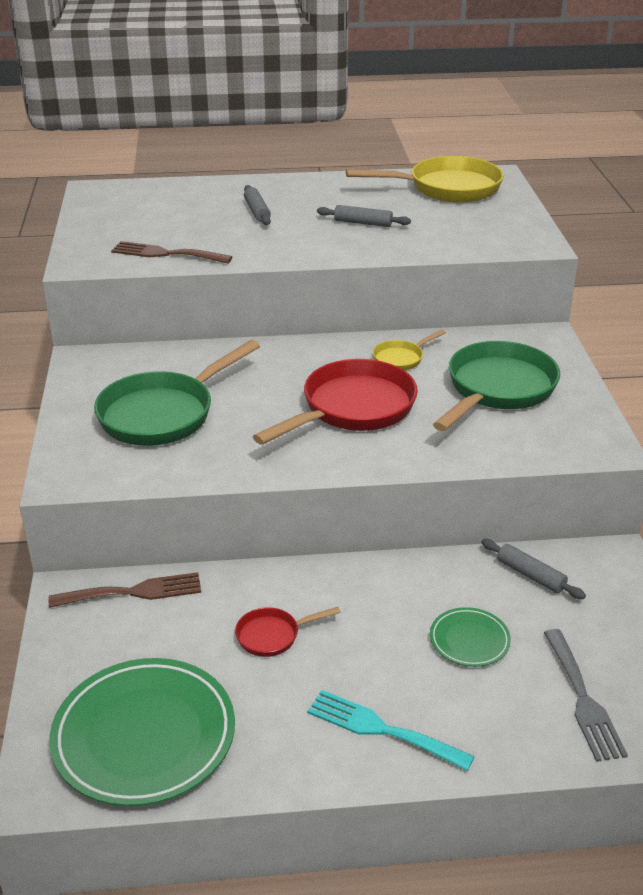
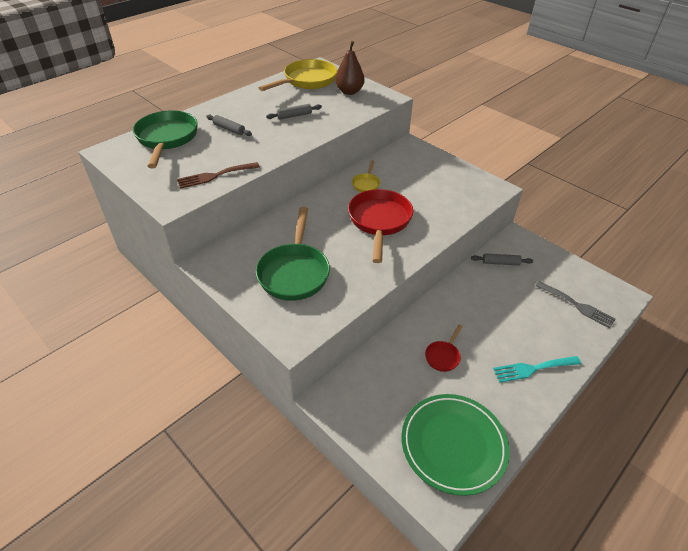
camera: 40 degrees left, 10 degrees up
(134, 592) = (357, 377): brown fork -> none
(469, 640) = (514, 306): green plate -> none
(488, 219) = (349, 92): none -> brown pear
(497, 389) = (425, 181): green pan -> green pan (167, 139)

